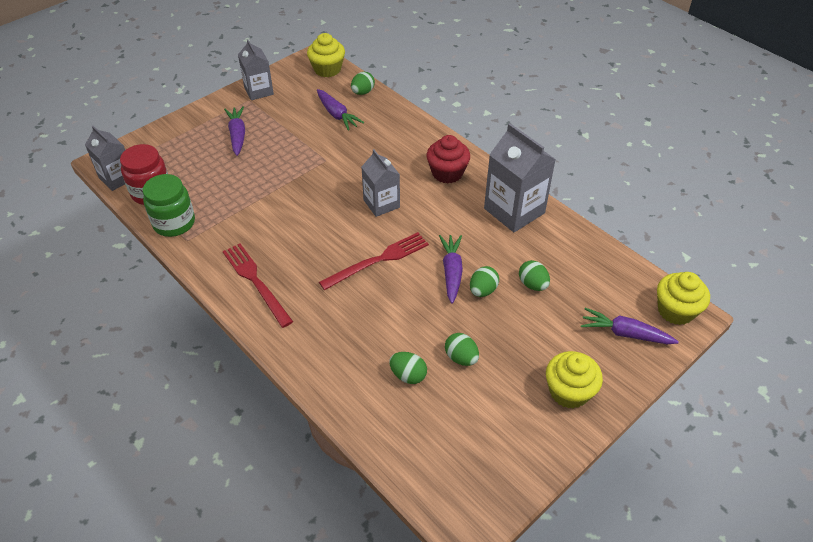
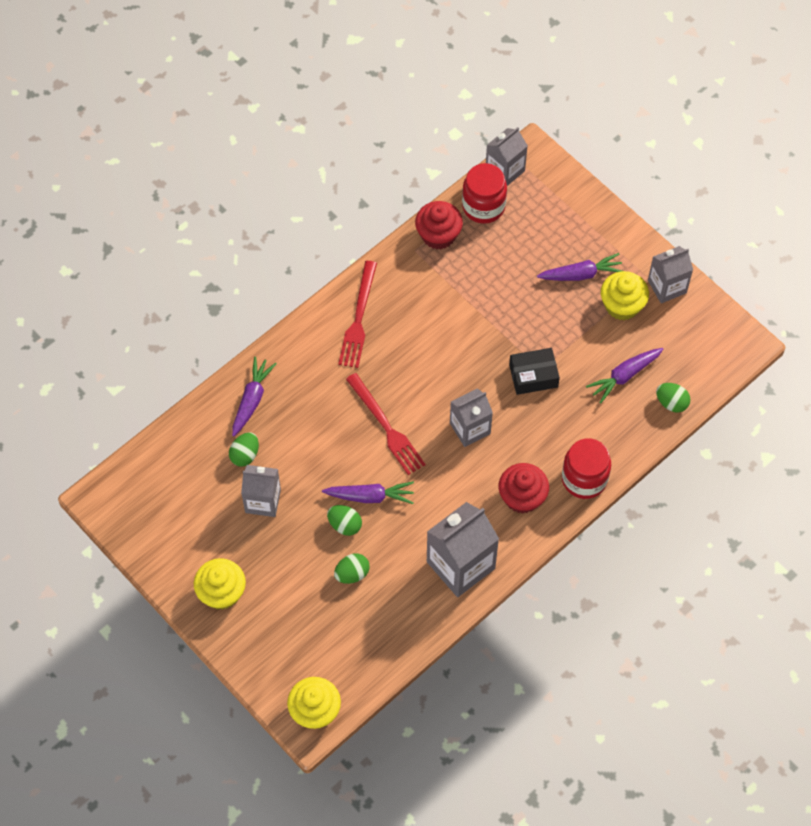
camera: 90 degrees right, 15 degrees up
(174, 223) = (438, 235): green jar -> red cupcake
(256, 282) = (358, 318): red fork -> red fork turned 135 degrees clockwise
(327, 69) = (718, 360): yellow cupcake -> yellow cupcake (622, 305)
(332, 164) = (533, 376): none -> black box
(429, 138) = (584, 479): none -> red jar
(461, 358) = (263, 501): green egg -> grey carton
(625, 333) = (287, 655): purple carrot -> purple carrot (252, 399)

